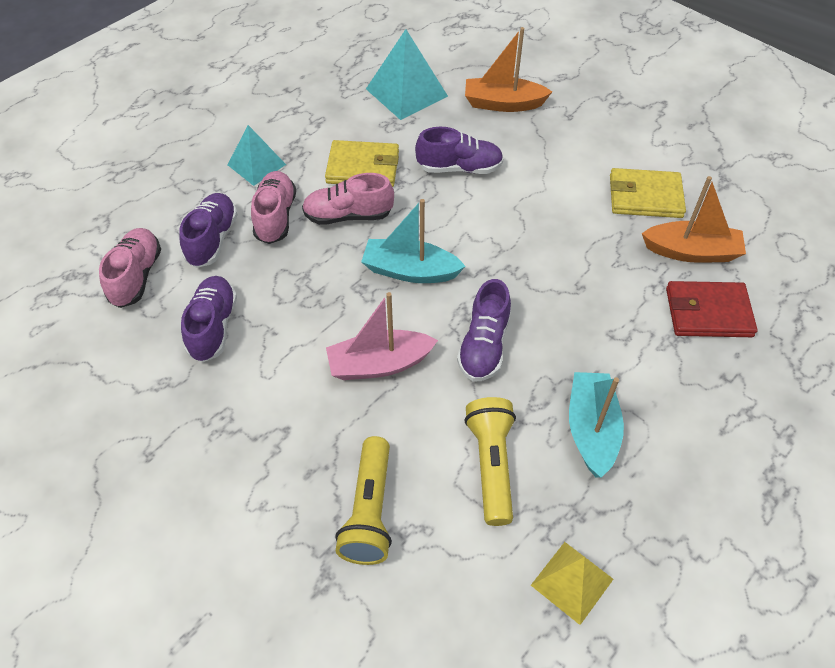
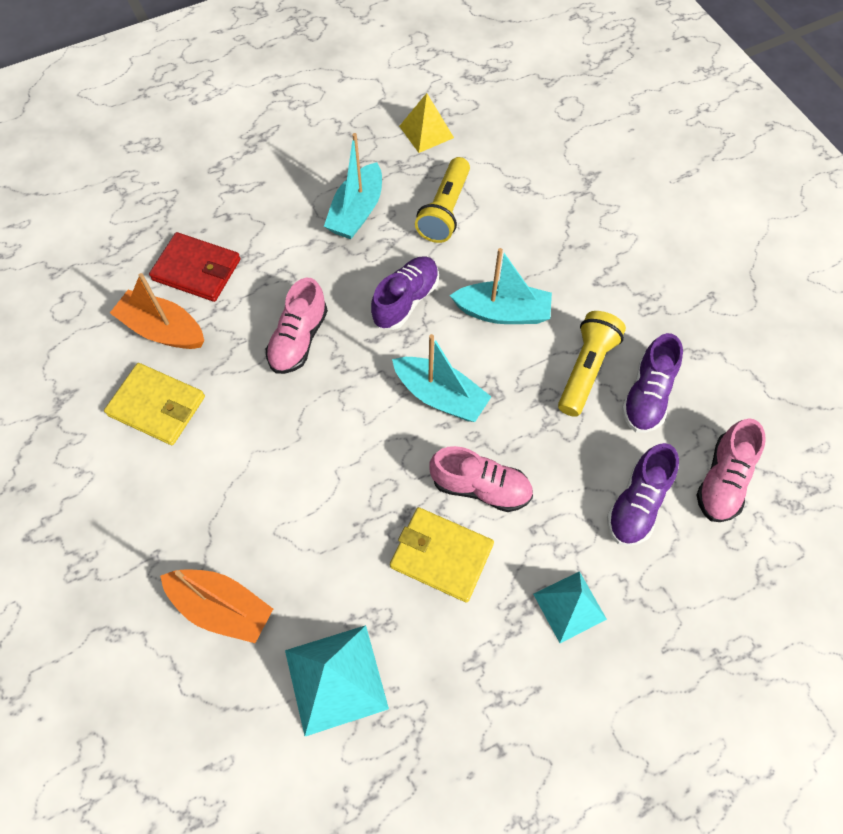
camera: 160 degrees left, 10 degrees up
(275, 217) = (562, 513): pink shoe -> pink shoe (298, 339)
(369, 511) = (546, 208): yellow flashlight -> yellow flashlight (586, 369)
(379, 364) = (502, 312): pink boat -> turquoise boat
(459, 168) = (330, 515): purple shoe -> none

